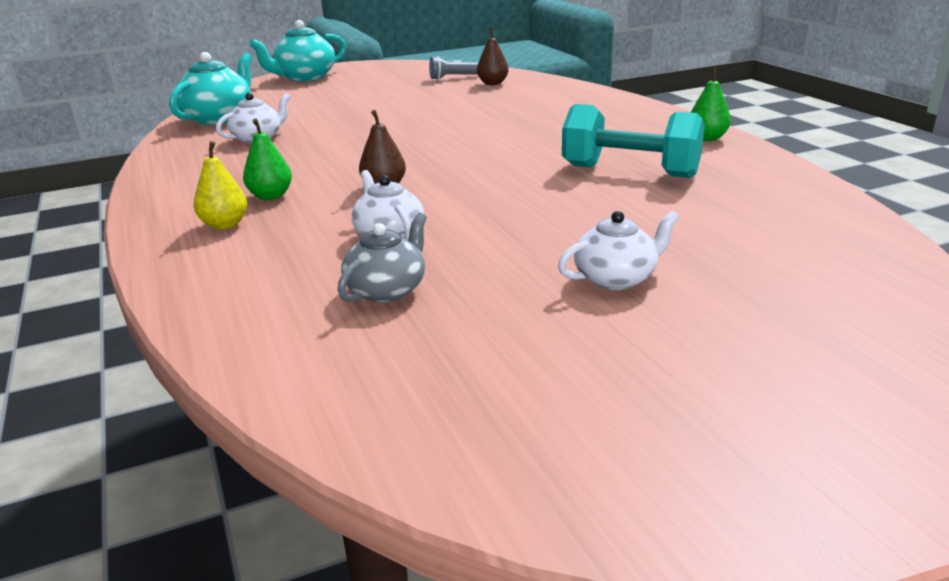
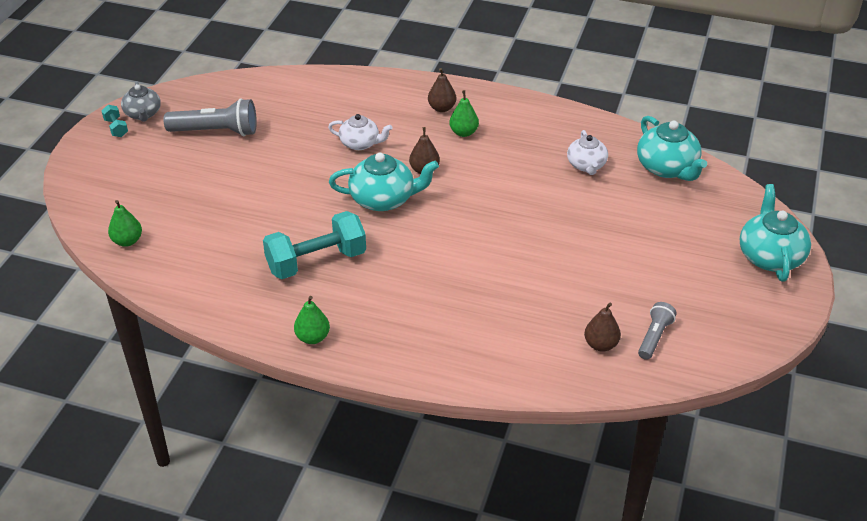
camera: 130 degrees right, 15 degrees up
(224, 225) = (442, 108): yellow pear -> brown pear
(387, 290) = (311, 120): grey teapot -> grey teapot (143, 114)
(474, 184) = (383, 199): none -> turquoise teapot
(557, 352) = (216, 132): none -> grey flashlight
(616, 278) = (232, 174): white teapot -> none
(775, 485) = (116, 128): none -> turquoise dumbbell
(878, 270) = (127, 241): none -> green pear

